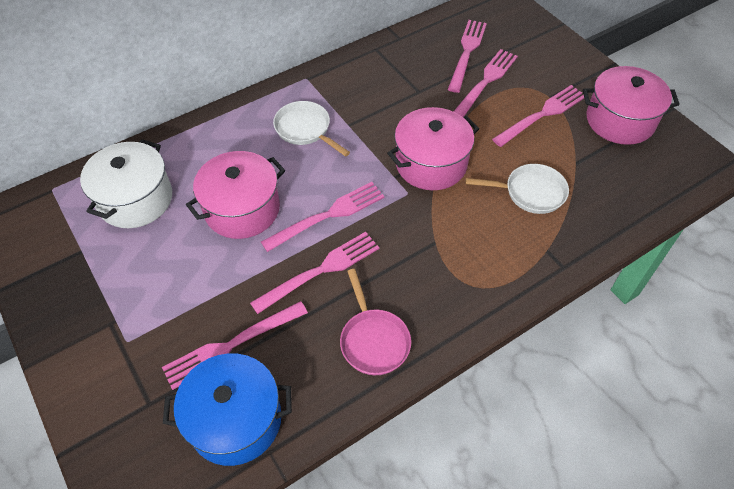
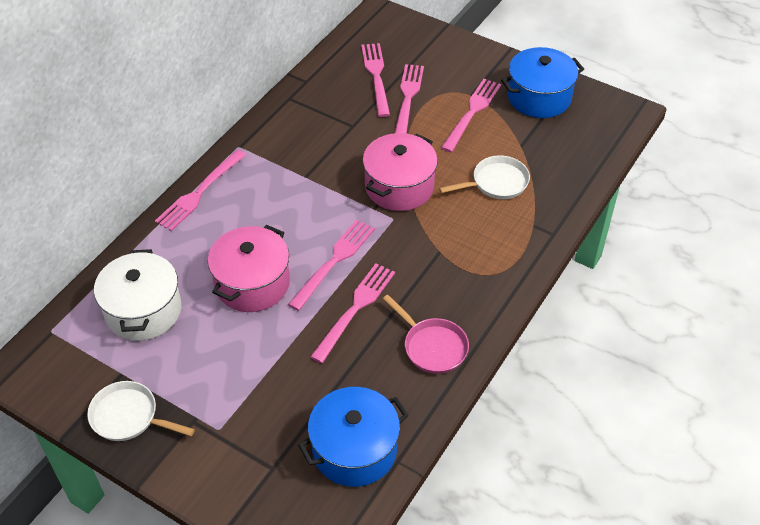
camera: 25 degrees left, 5 degrees down
(231, 346) = (314, 397): pink fork -> pink fork (199, 193)
(305, 129) = (267, 194): white pan -> white pan (128, 416)
(620, 120) = (539, 97): pink pot -> blue pot

